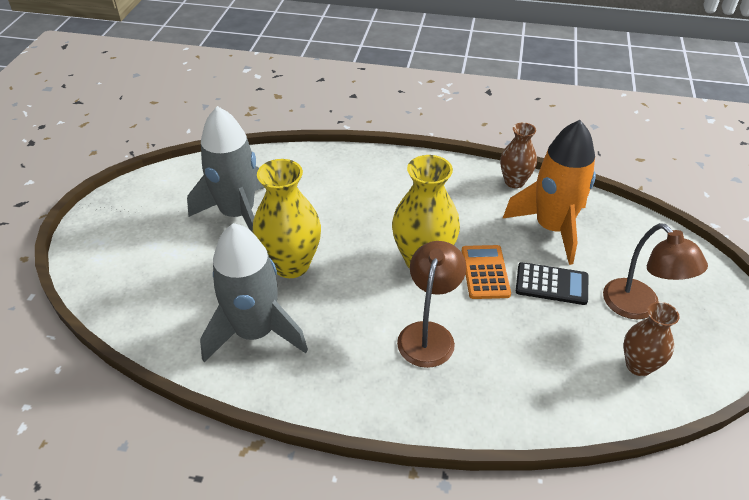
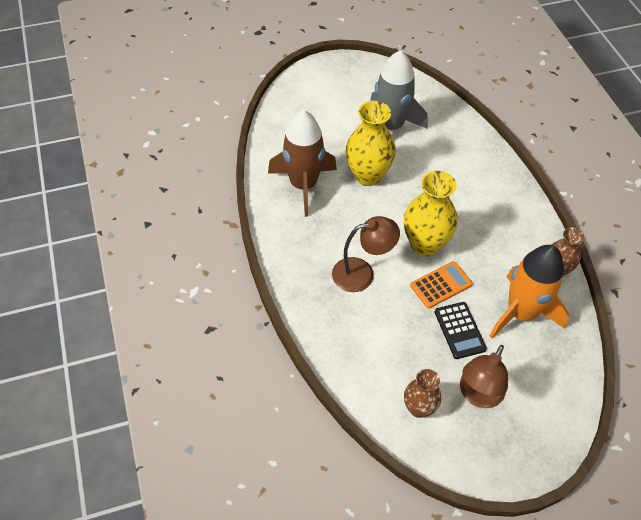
camera: 60 degrees right, 10 degrees up
(255, 332) = (303, 185): grey rocket -> brown rocket

